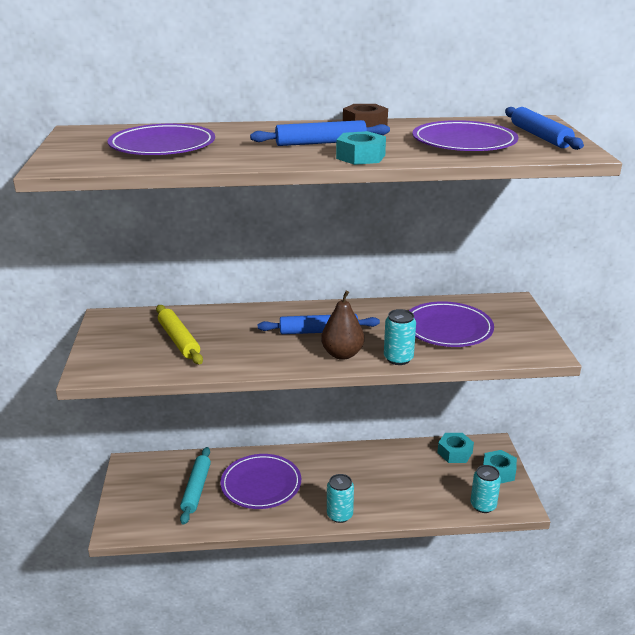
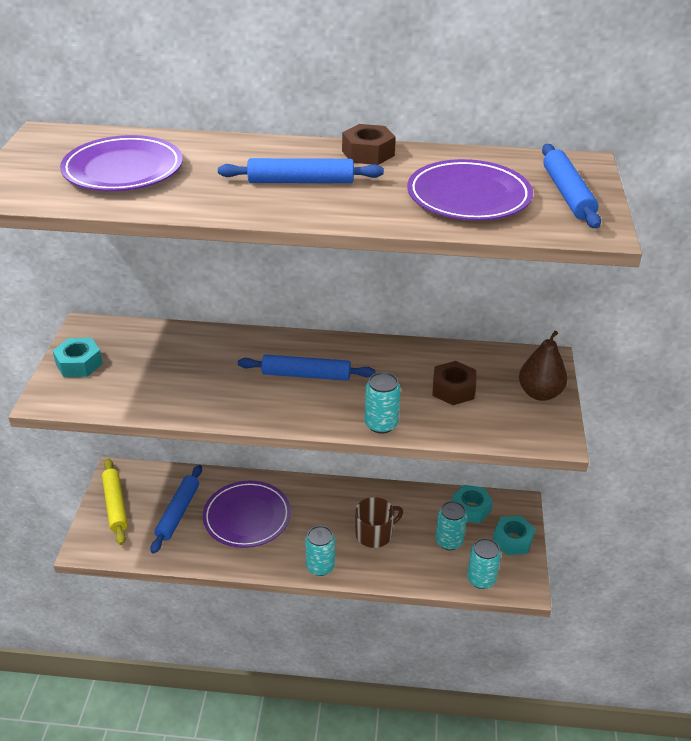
camera: 10 degrees right, 10 degrees up
(179, 340) = (152, 368): yellow rolling pin -> yellow rolling pin (115, 505)
(196, 489) = (178, 513): turquoise rolling pin -> blue rolling pin
(342, 354) = (321, 410): brown pear -> brown pear (539, 393)
(360, 157) = (333, 211): turquoise nut -> turquoise nut (79, 364)
(379, 483) = (374, 534): none -> brown mug
(445, 480) = (449, 541): none -> turquoise can
(447, 328) = (453, 389): purple plate -> brown nut

